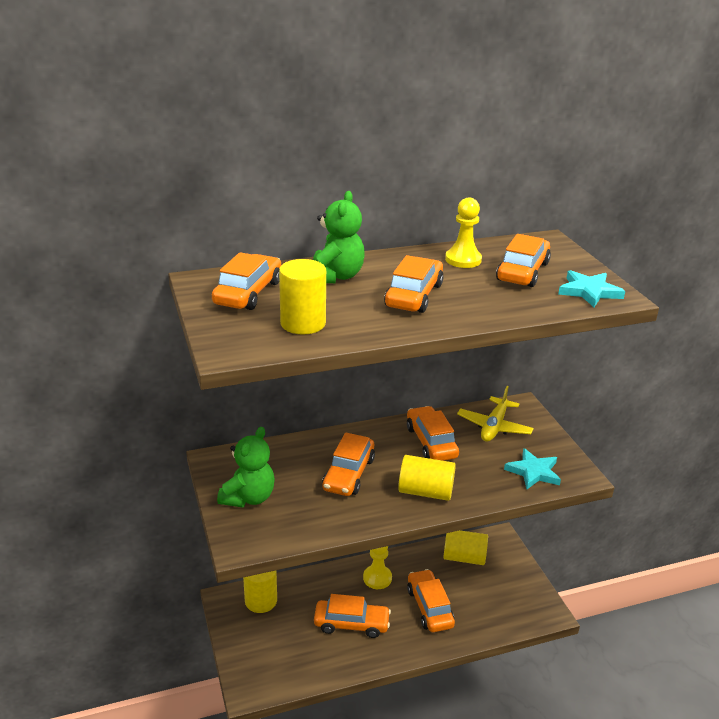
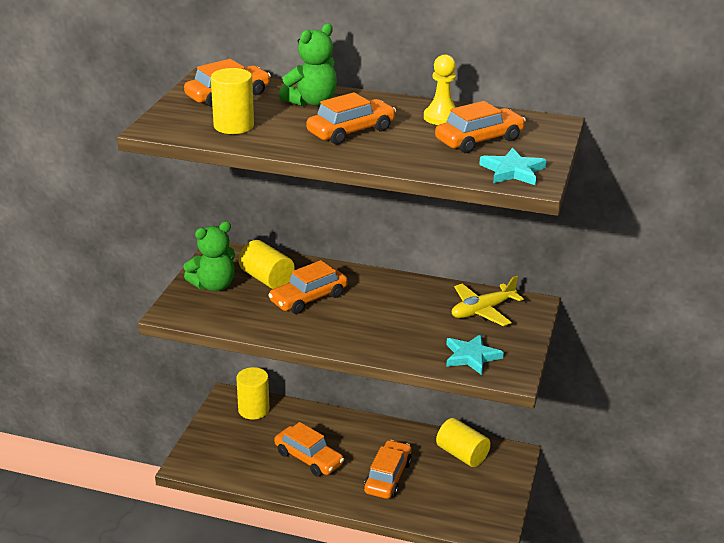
camera: 35 degrees right, 0 degrees up
(377, 578) = (365, 436): yellow pawn -> none
(425, 492) = (355, 334): yellow cylinder -> yellow cylinder (267, 279)
(431, 442) = (408, 301): orange car -> none

